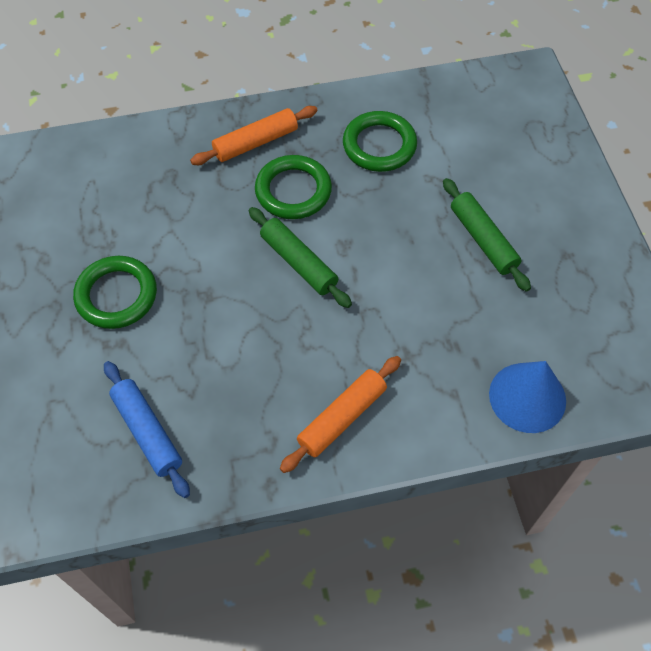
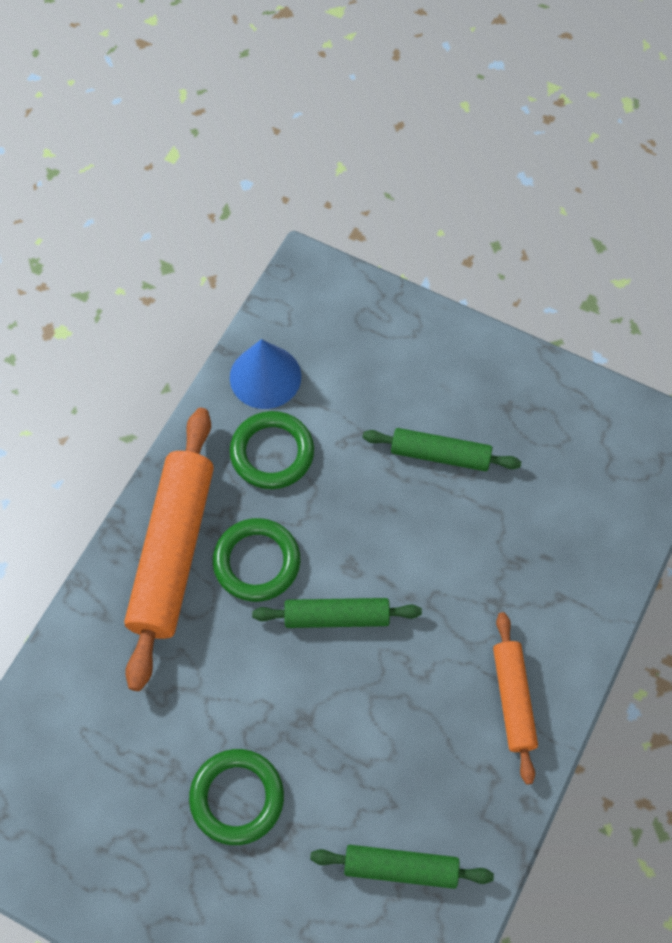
camera: 50 degrees left, 5 degrees up
(147, 432) = (401, 868): blue rolling pin -> green rolling pin
(256, 142) = (173, 552): orange rolling pin -> orange rolling pin, size x1.81
(527, 397) = (606, 546): blue cone -> blue cone (265, 377)

